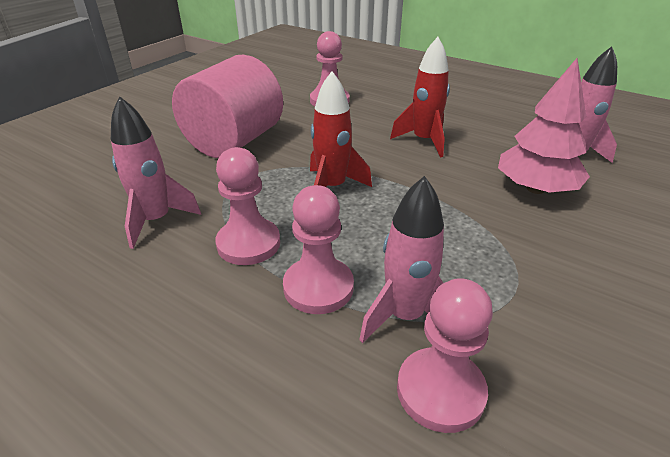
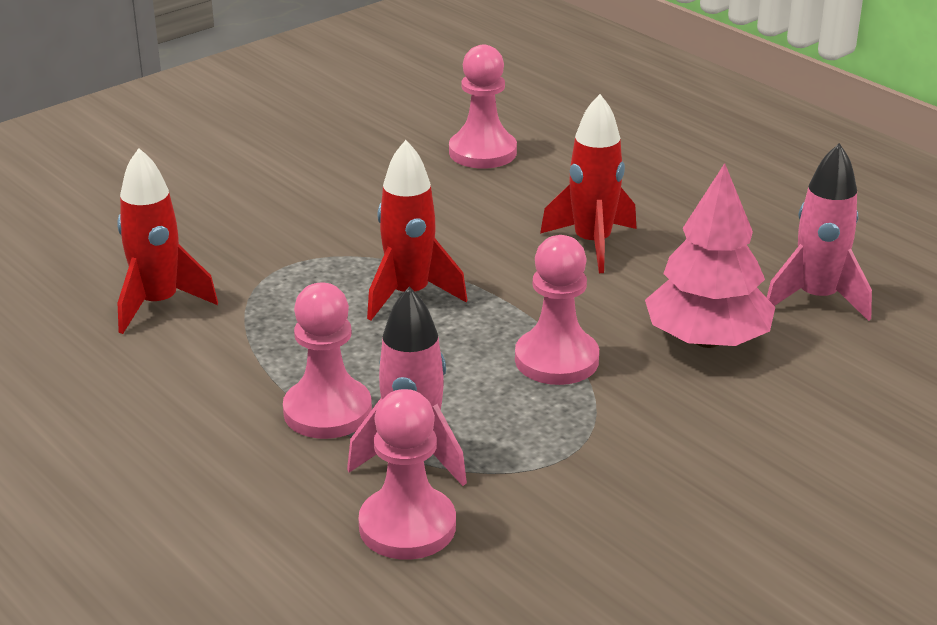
camera: 15 degrees right, 5 degrees down
(156, 220) = (158, 304): pink rocket -> red rocket
(234, 141) = (300, 205): pink cylinder -> none
(248, 243) = (264, 350): pink pawn -> pink pawn (556, 360)

